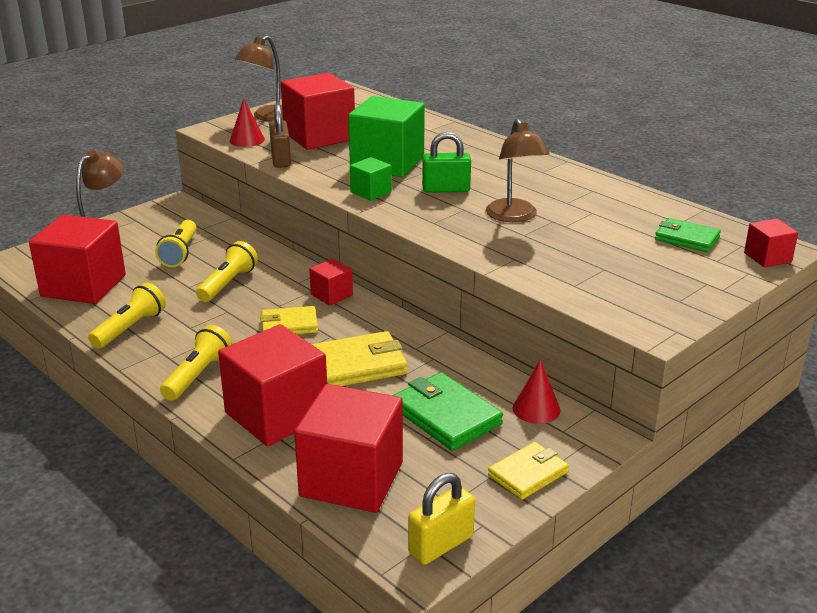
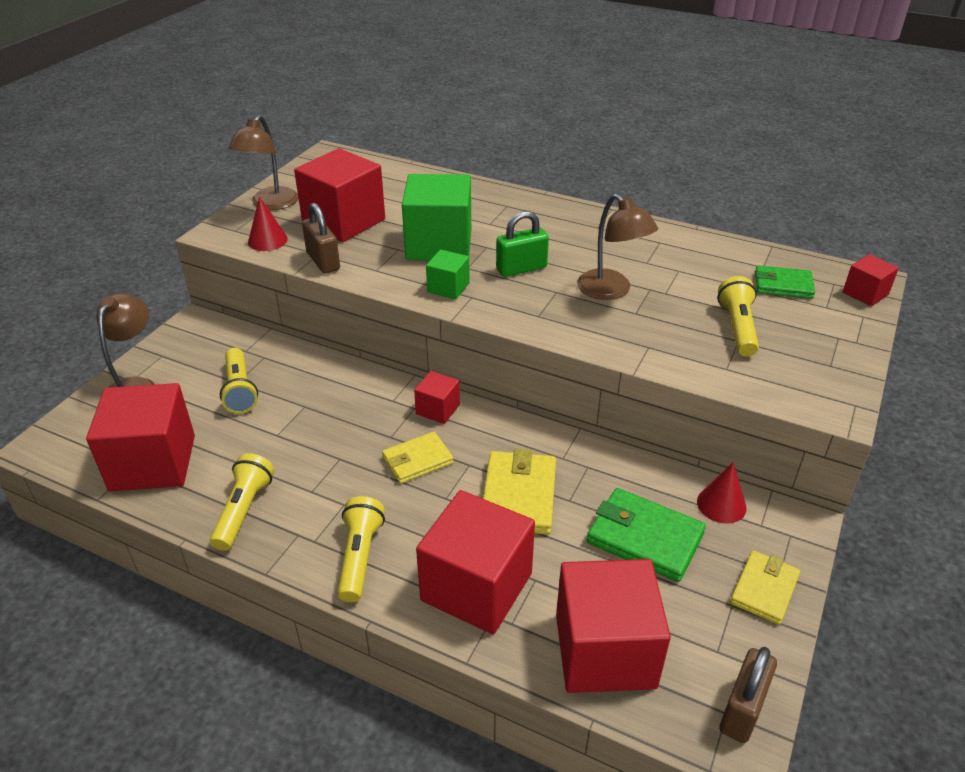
camera: 20 degrees left, 10 degrees up
(227, 284) = (318, 420): yellow flashlight -> yellow flashlight (737, 328)
(356, 365) = (518, 496): yellow wallet -> yellow wallet turned 45 degrees counterclockwise
(441, 545) = (742, 710): yellow padlock -> brown padlock

